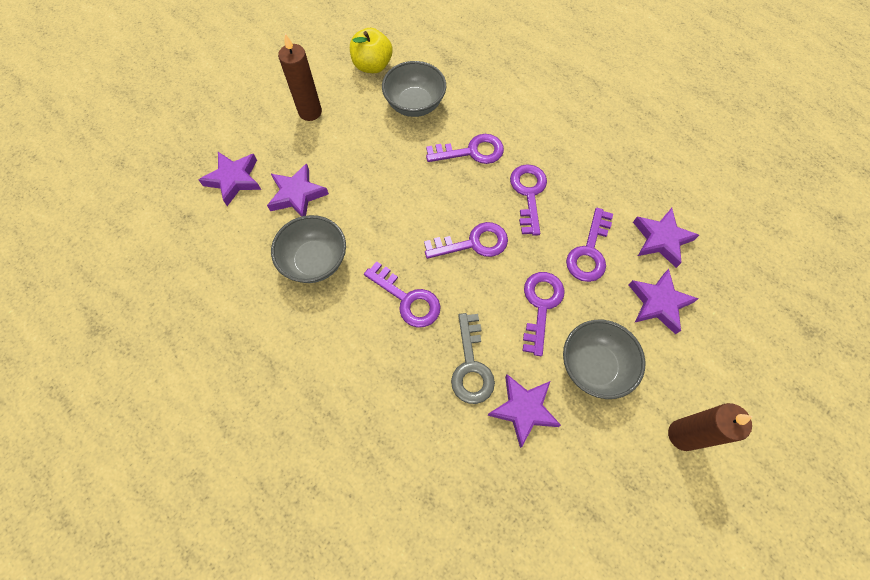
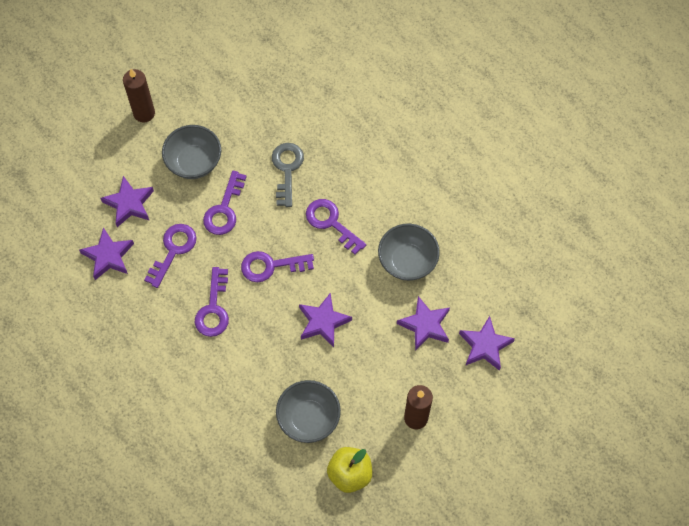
camera: 175 degrees left, 0 degrees up
(471, 151) = (259, 357): purple key -> none
(523, 409) = (253, 138): purple star -> purple star (323, 322)

